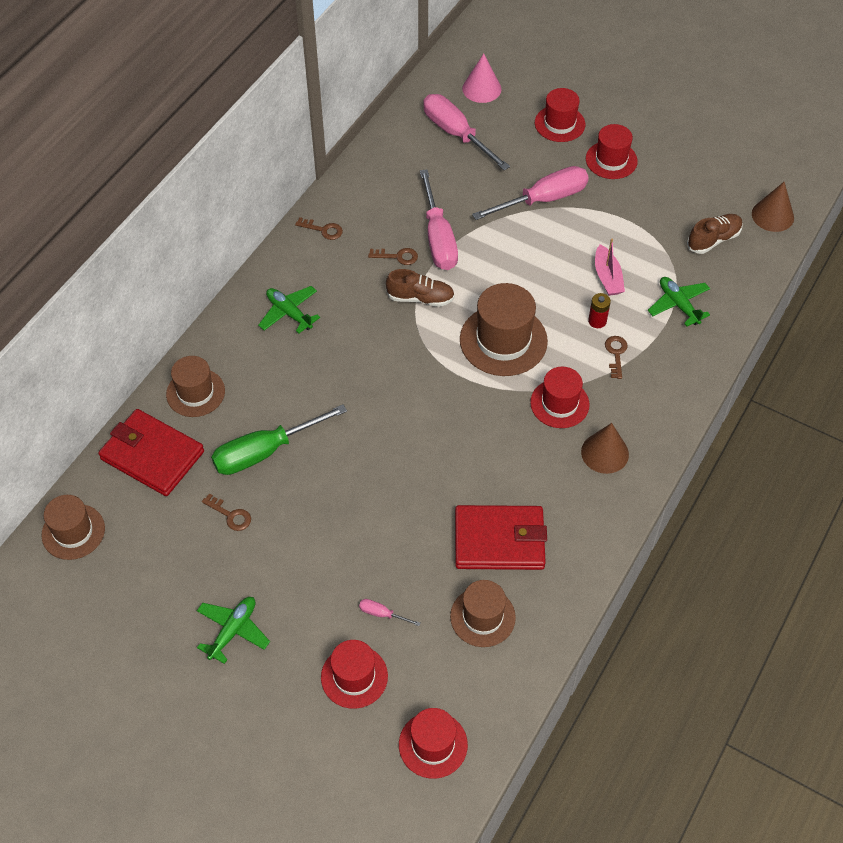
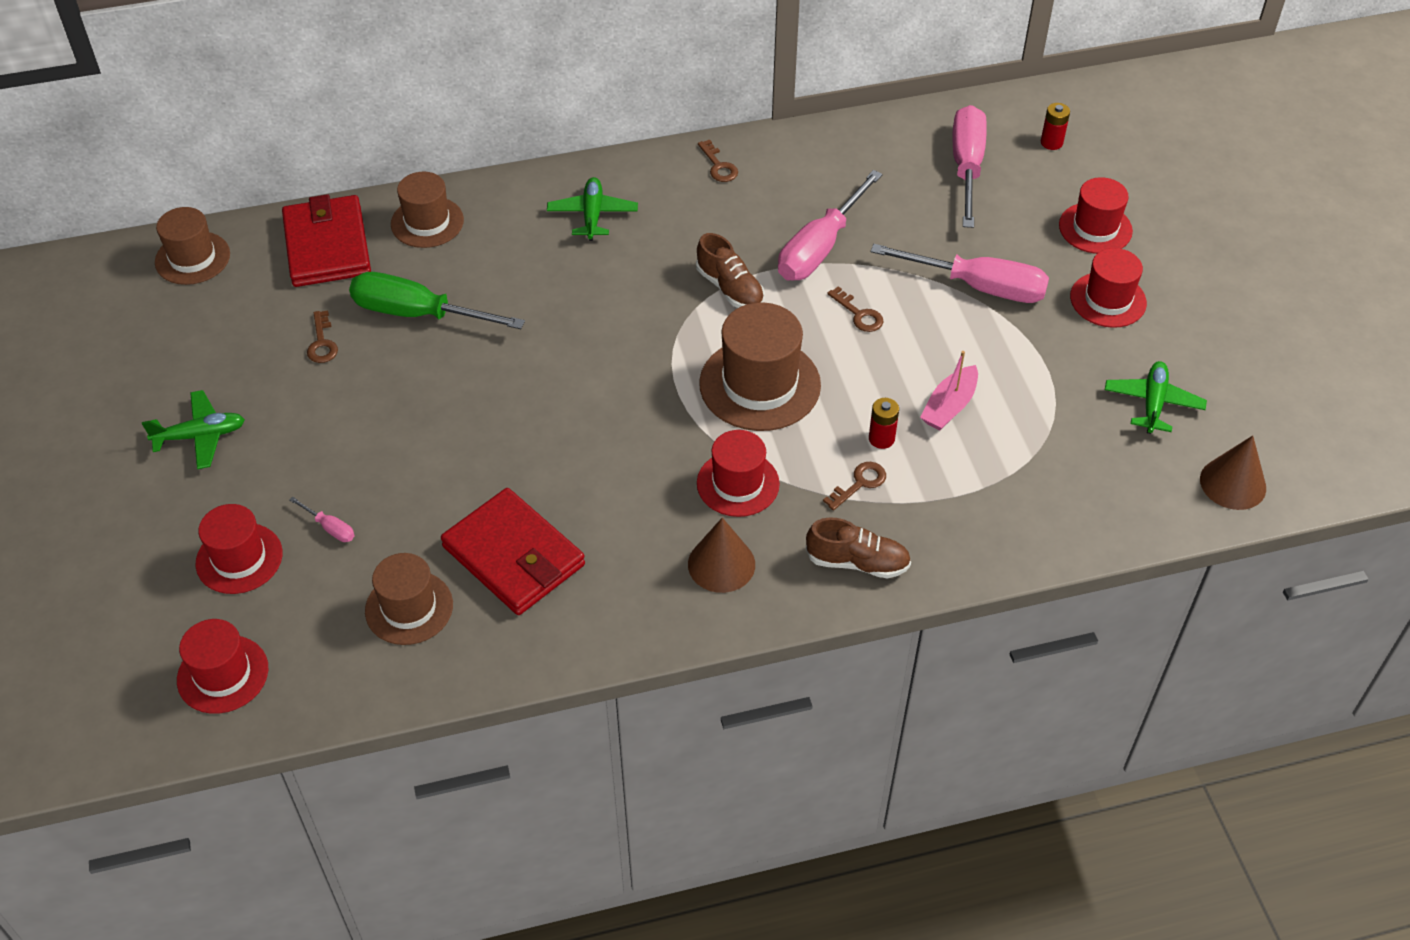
camera: 45 degrees right, 5 degrees down
(382, 614) = (330, 528): pink screwdriver -> pink screwdriver turned 150 degrees clockwise
(397, 256) = (757, 237): brown key -> brown key (859, 314)
(481, 89) = (1051, 142): pink cone -> red battery
(678, 305) = (994, 489): green plane -> green plane (1153, 403)
(713, 240) = (1124, 456): brown shoe -> brown shoe (857, 562)

